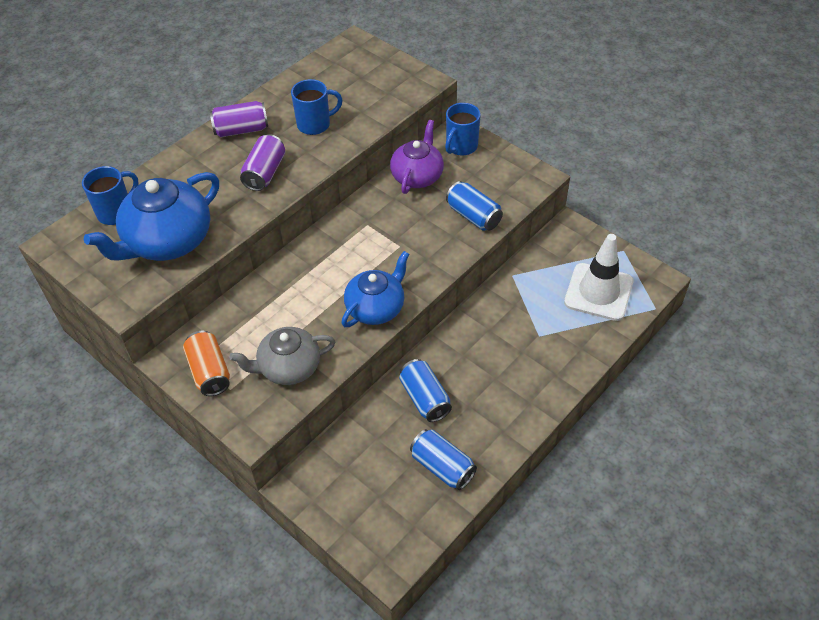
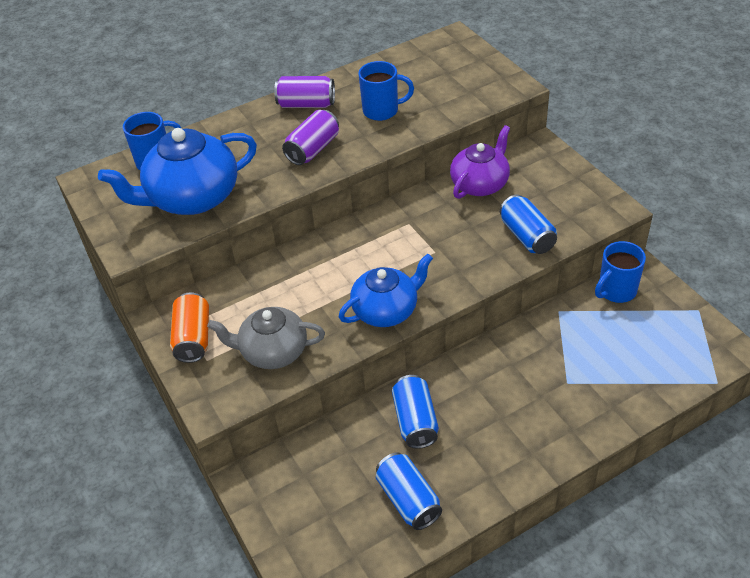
camera: 20 degrees right, 5 degrees down
(461, 147) = (538, 162): blue mug -> blue mug (616, 291)
(598, 292) = (653, 350): white traffic cone -> none

